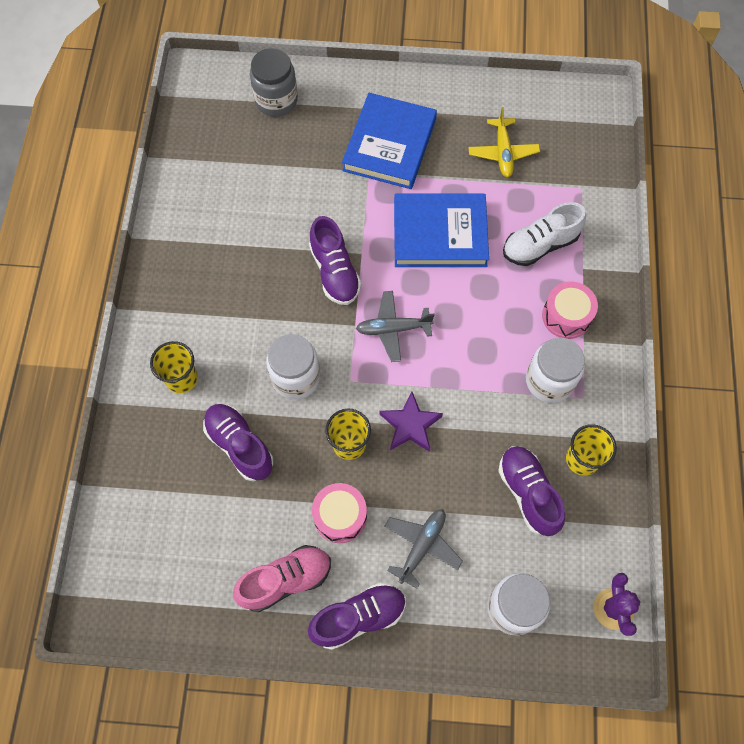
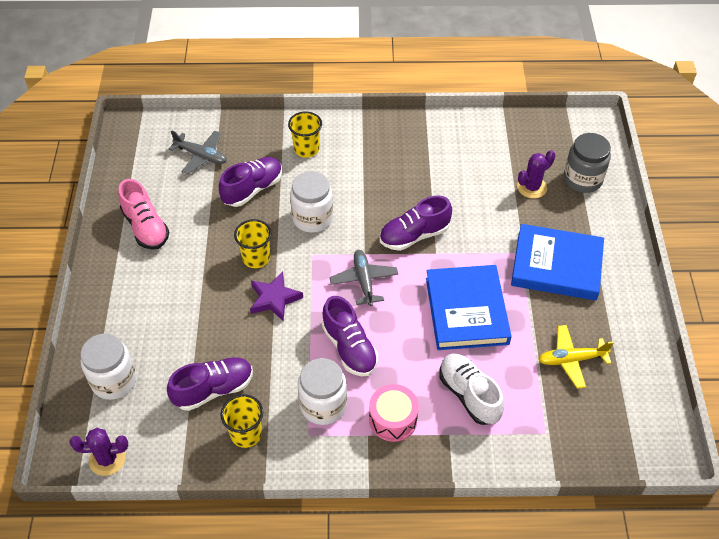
camera: 85 degrees right, 15 degrees down
(280, 149) = (532, 187): none -> purple cactus
(340, 516) = (195, 257): pink drum -> none
(359, 617) = (114, 275): purple shoe -> purple shoe (349, 348)
(422, 546) = (169, 313): grey plane -> grey plane (201, 156)

